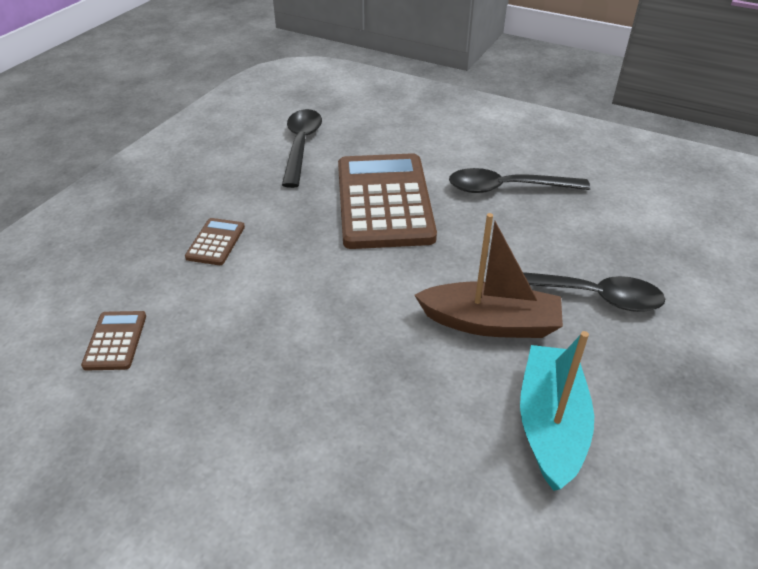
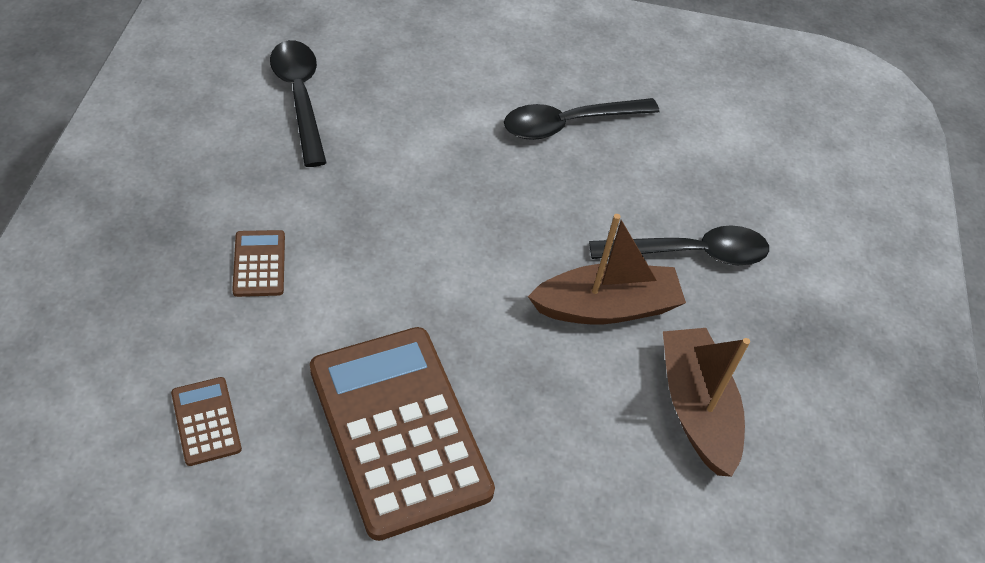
camera: 25 degrees left, 10 degrees up
(384, 201) = (436, 167): brown calculator -> brown calculator (399, 430)
(550, 424) = (696, 408): turquoise boat -> brown boat

